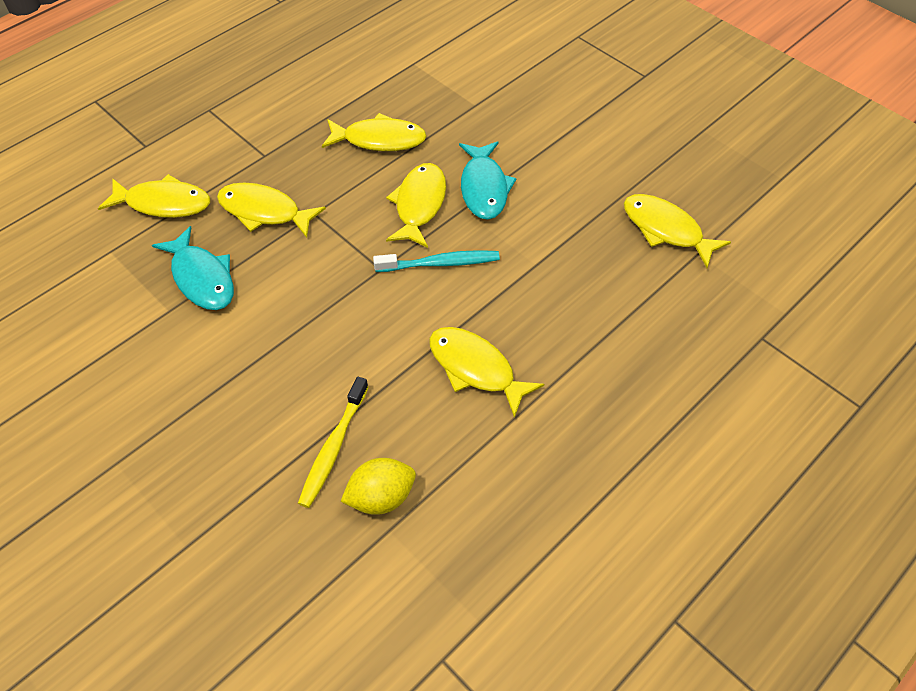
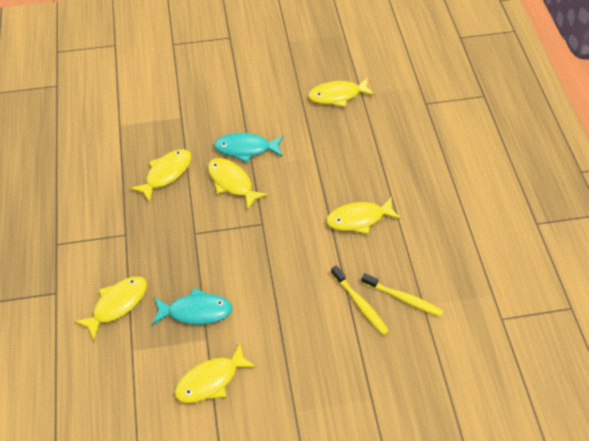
camera: 55 degrees left, 0 degrees up
(264, 211) = (171, 256): yellow fish -> yellow fish (211, 380)
(381, 497) = (403, 298): yellow lemon -> yellow toothbrush
(440, 263) = (281, 196): turquoise toothbrush -> none
(484, 188) = (246, 149): turquoise fish -> turquoise fish turned 150 degrees clockwise

